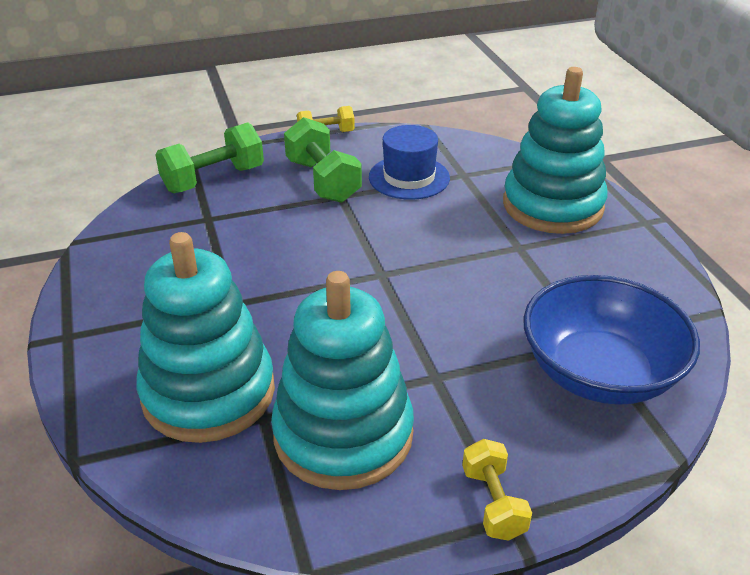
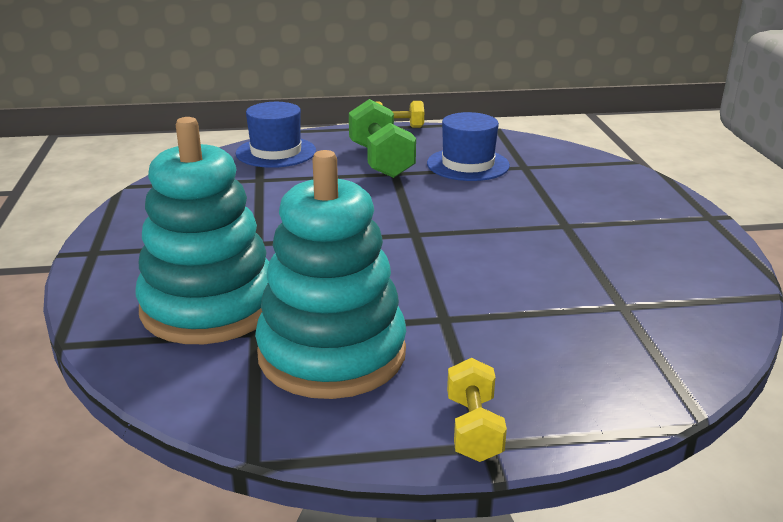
camera: 10 degrees right, 10 degrees down
(213, 179) = (276, 152): green dumbbell -> blue hat
(552, 206) = (611, 196): turquoise stacking toy -> none
(599, 372) = (625, 332): blue bowl -> none

